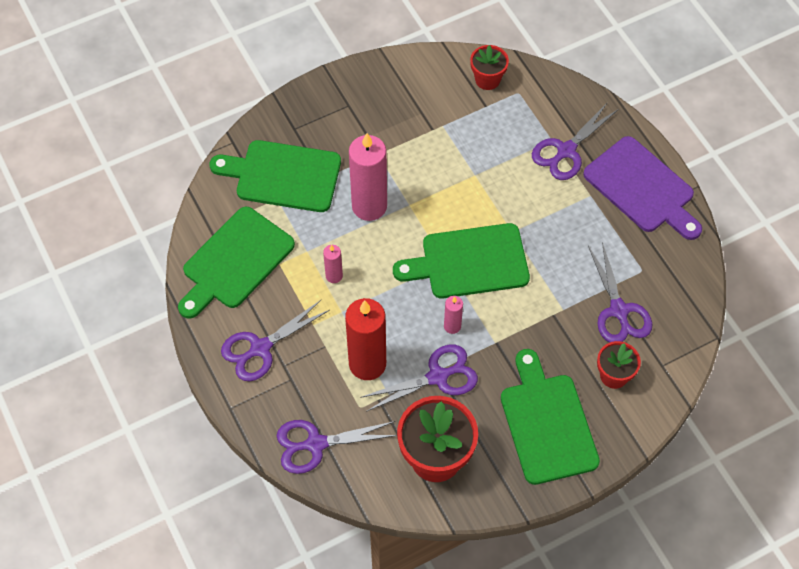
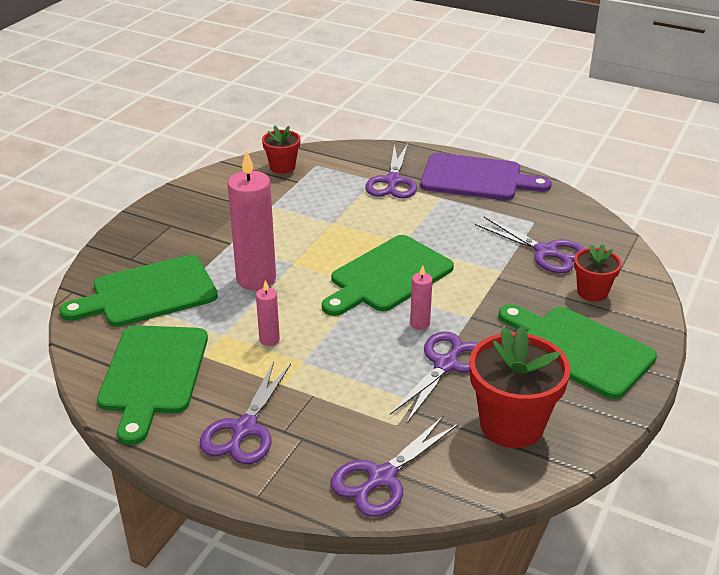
camera: 35 degrees left, 25 degrees down
(367, 364) = (369, 388): red candle -> none

